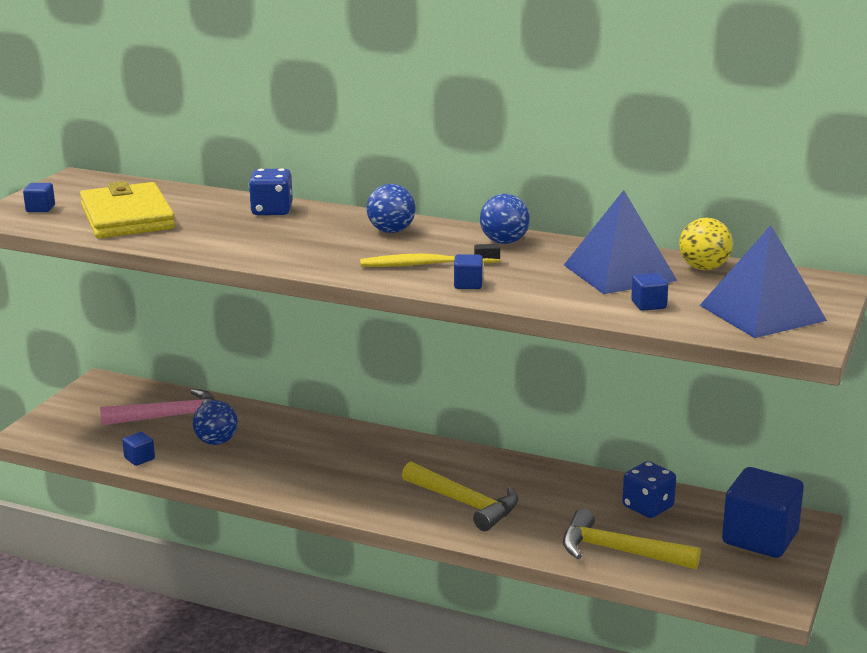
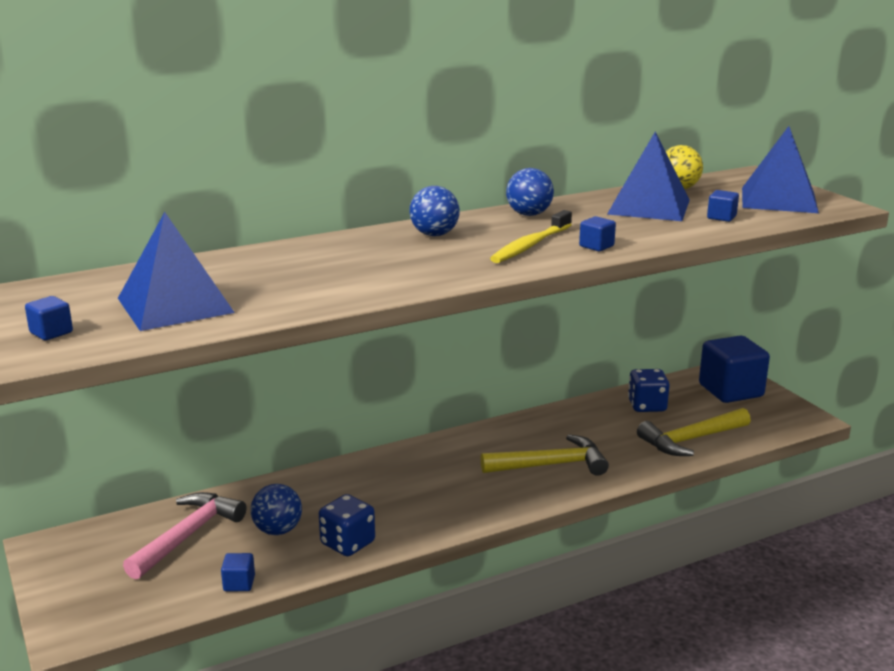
camera: 50 degrees left, 0 degrees up
(127, 217) = (175, 305): yellow wallet -> blue pyramid
(272, 211) = (295, 254): blue dice -> blue dice (347, 543)

